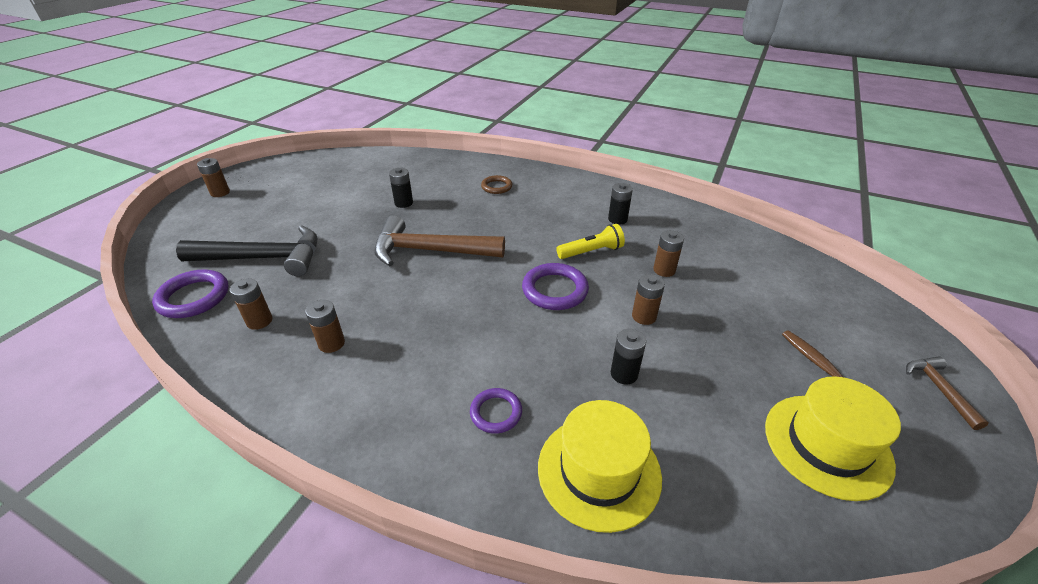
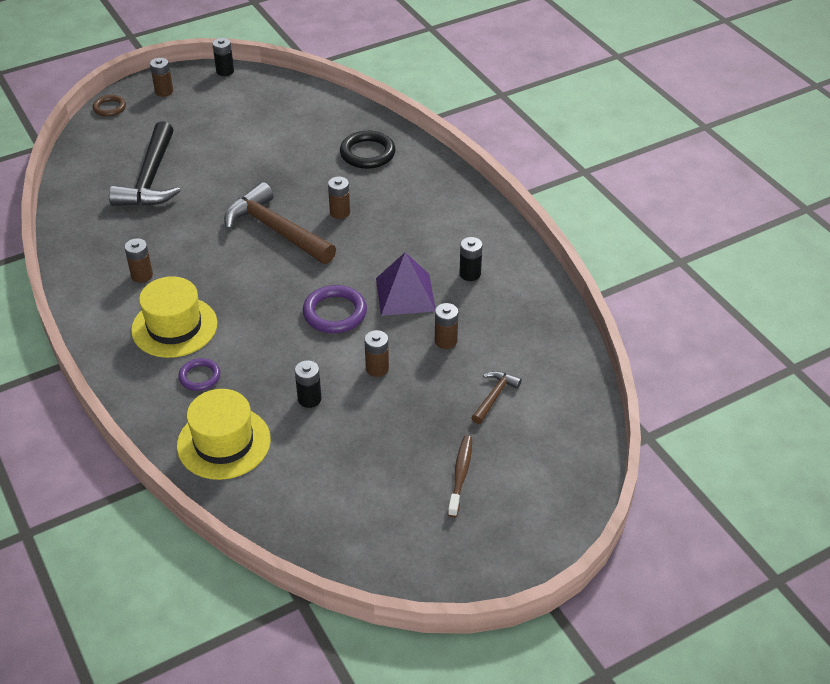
camera: 35 degrees right, 5 degrees up
(194, 297) = (82, 193): purple ring -> none
(259, 321) = (110, 234): brown battery -> brown battery (340, 212)
(264, 258) = (150, 179): black hammer -> black hammer turned 60 degrees clockwise
(403, 203) = (300, 169): black battery -> black battery (225, 71)
(447, 176) = (367, 153): none -> black ring
(496, 187) = (400, 187): brown ring -> brown ring (109, 108)
(591, 252) = (405, 294): yellow flashlight -> purple pyramid
(827, 445) = (385, 514): yellow hat -> yellow hat (174, 327)
(939, 389) = (527, 536): brown hammer -> brown hammer (494, 396)

